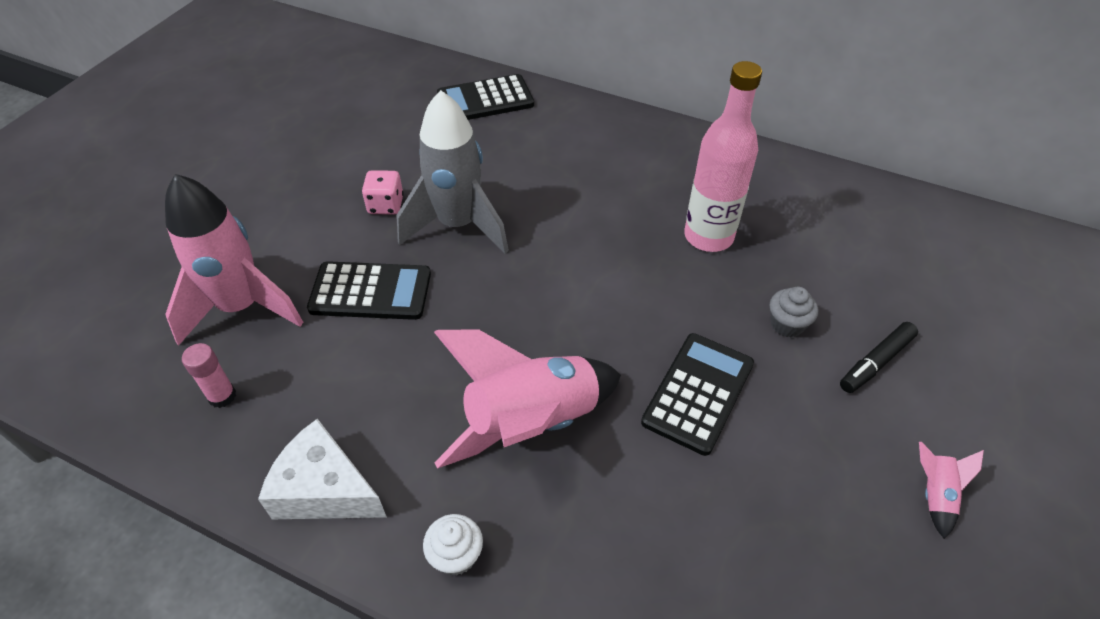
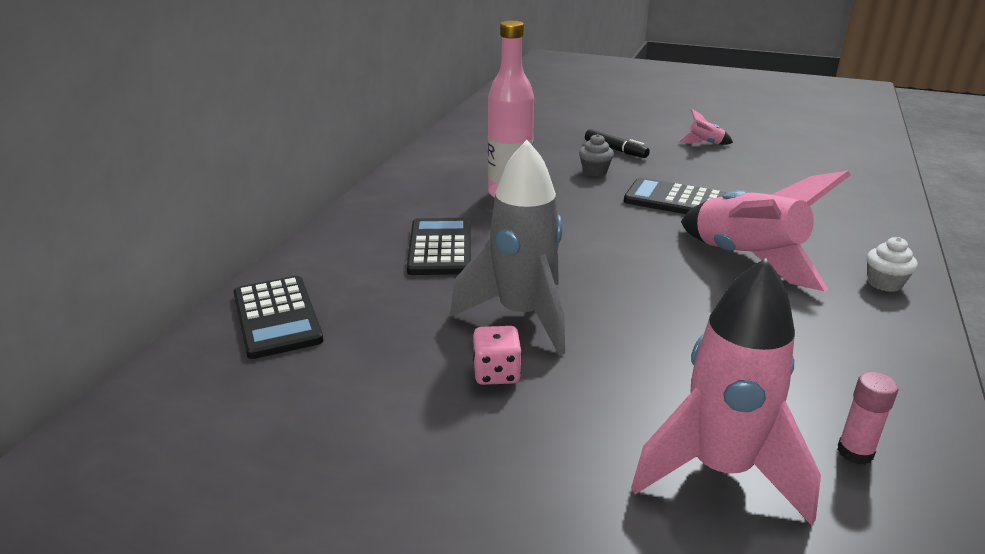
camera: 95 degrees left, 20 degrees down
(325, 489) = (892, 354): white cheese -> none
(370, 292) = (645, 364): black calculator -> black calculator (440, 247)

